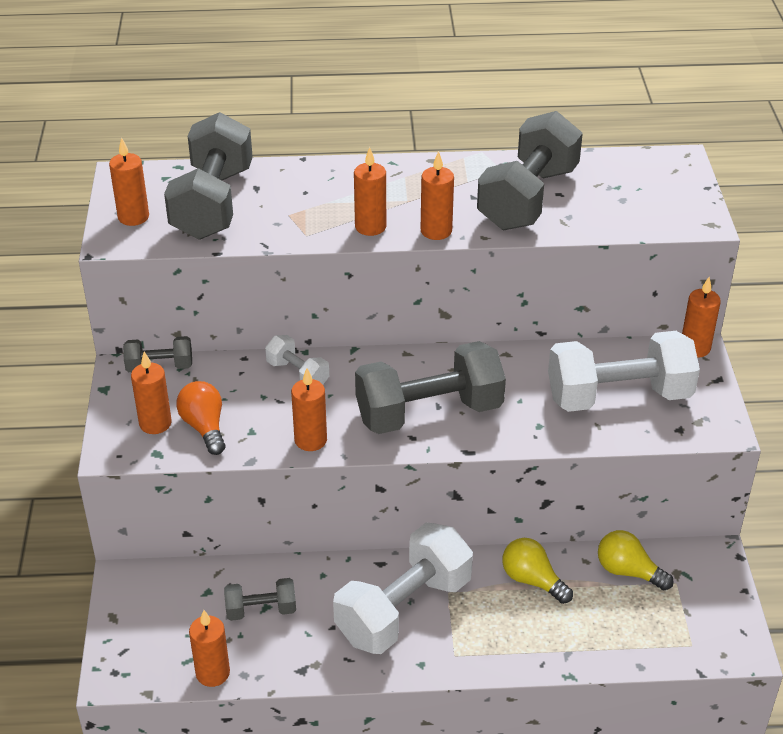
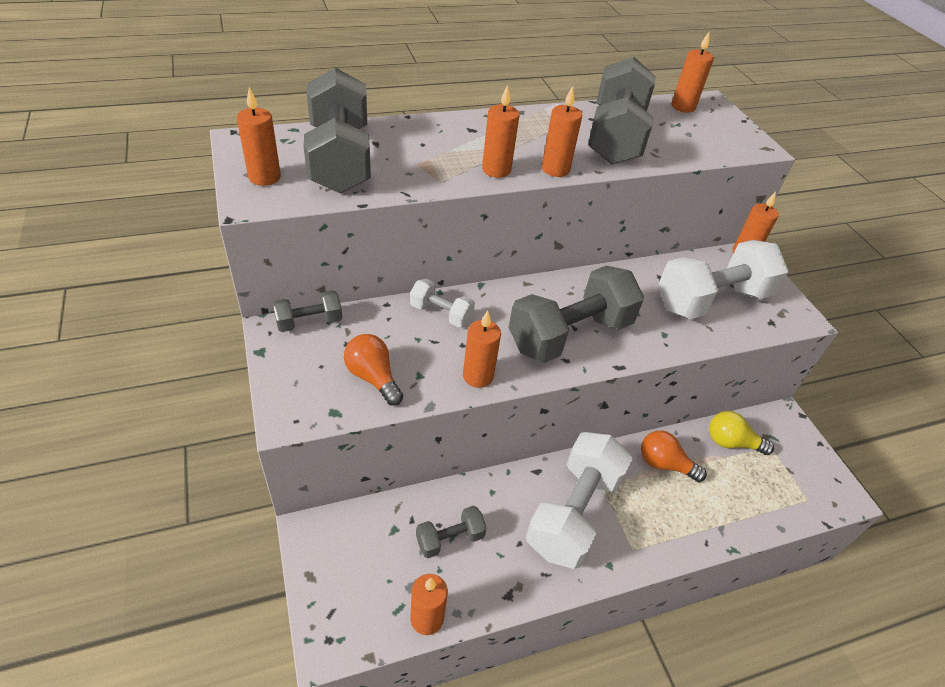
camera: 20 degrees left, 5 degrees up
(155, 423) = (323, 380): orange candle -> orange candle (683, 107)
(532, 580) = (664, 464): yellow light bulb -> orange light bulb

